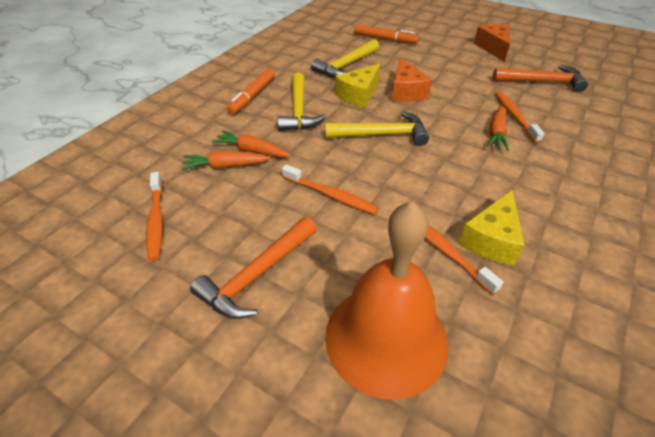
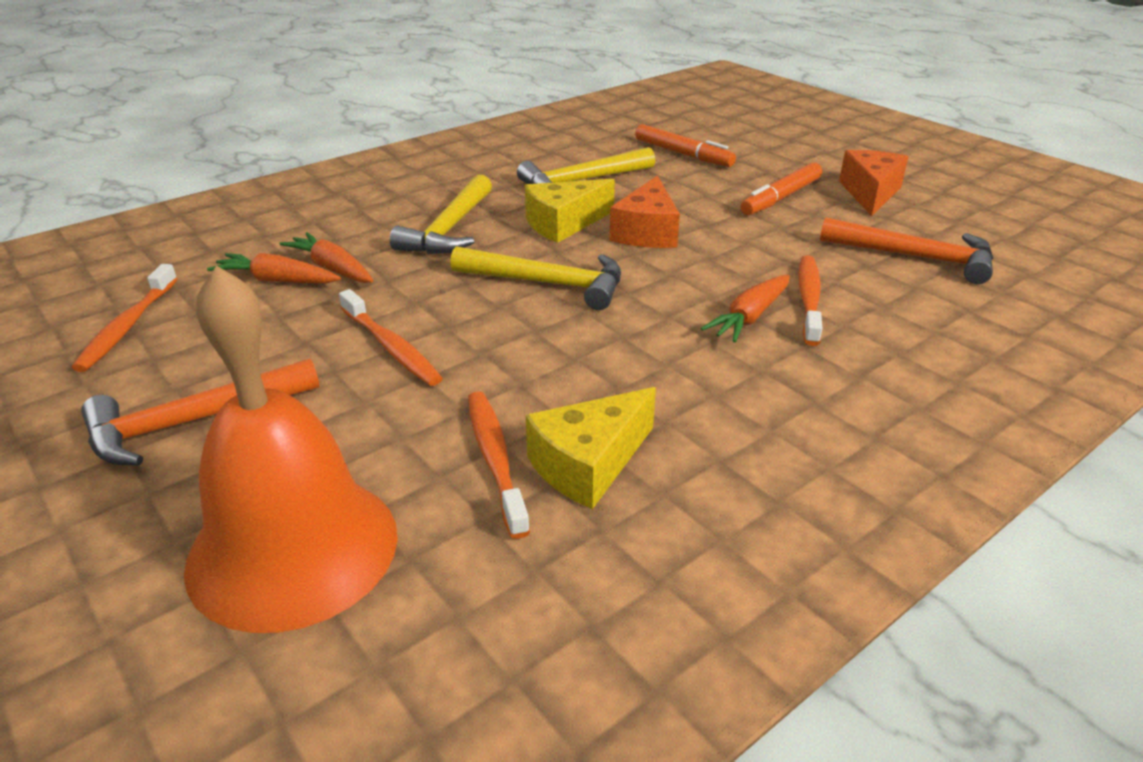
camera: 20 degrees right, 10 degrees down
(252, 96) = (399, 199): orange marker -> orange marker (781, 197)

